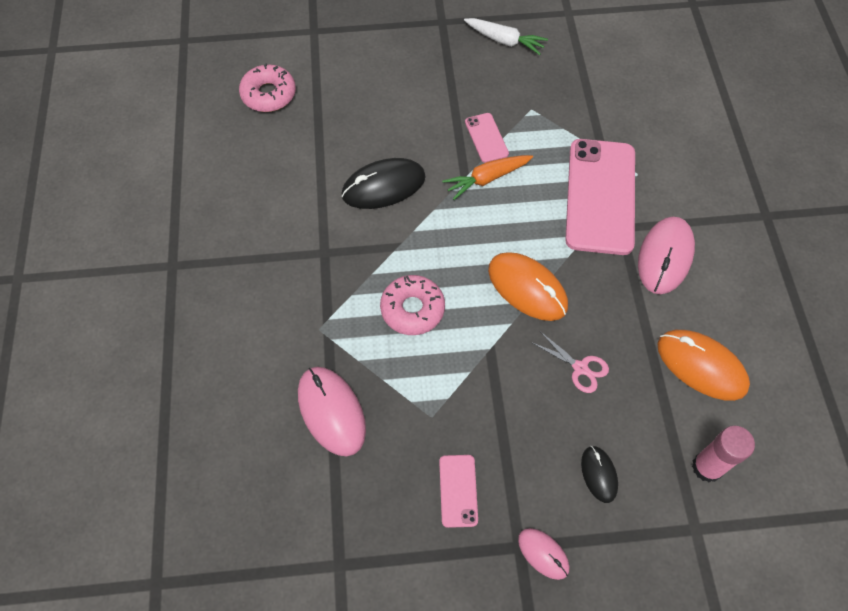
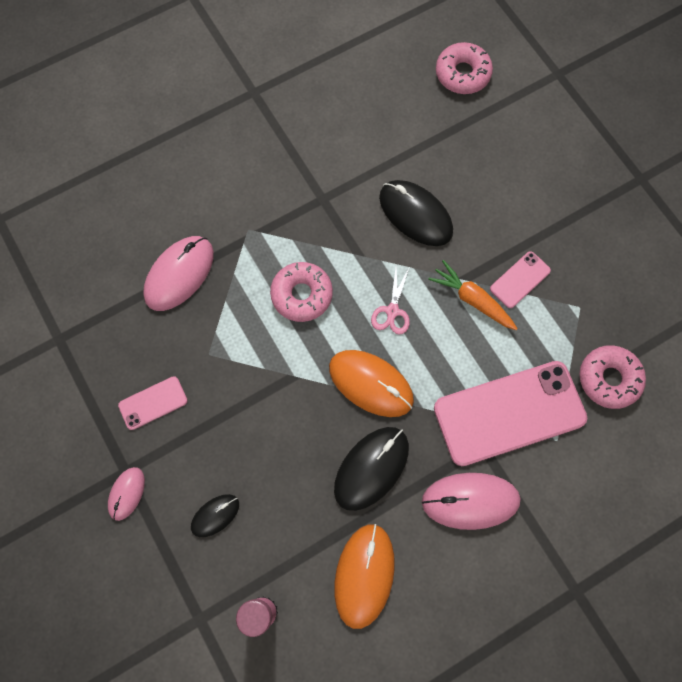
camera: 65 degrees right, 10 degrees up
(505, 41) = (653, 247): white carrot -> none
(527, 288) = (371, 384): orange mouse -> orange mouse turned 75 degrees counterclockwise
(580, 368) = (310, 462): pink scissors -> pink scissors (392, 311)
(601, 117) = (609, 379): none -> pink donut
(606, 320) = (371, 468): none -> black mouse

